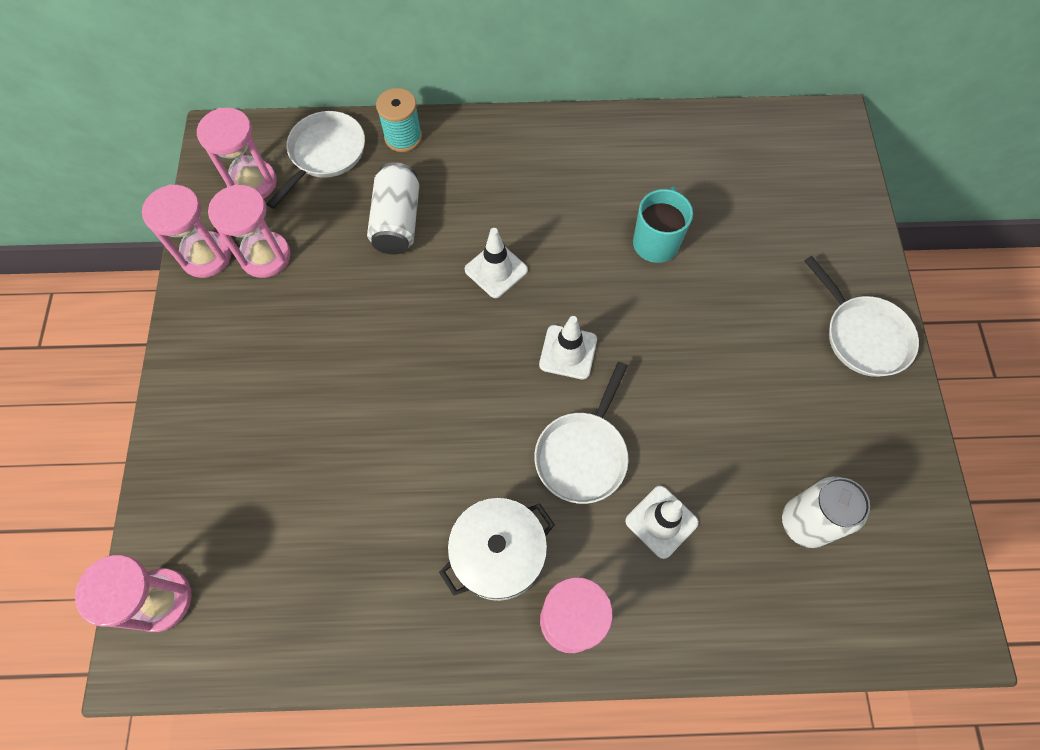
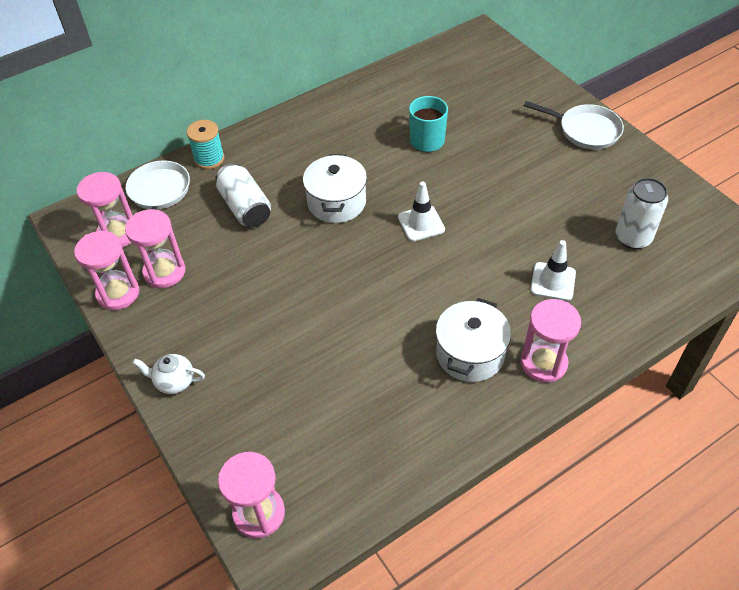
camera: 30 degrees left, 15 degrees down
(188, 395) = (174, 382): none -> white teapot
(496, 270) = (336, 202): white traffic cone -> white pot
(583, 454) = (476, 272): white pan -> none

